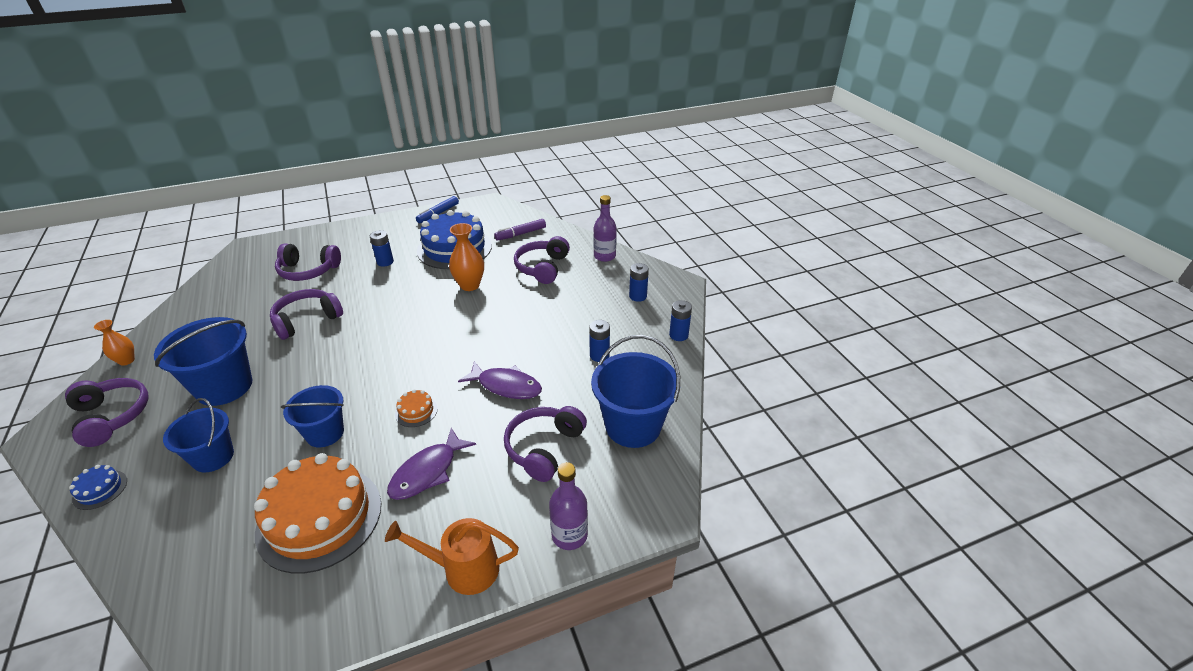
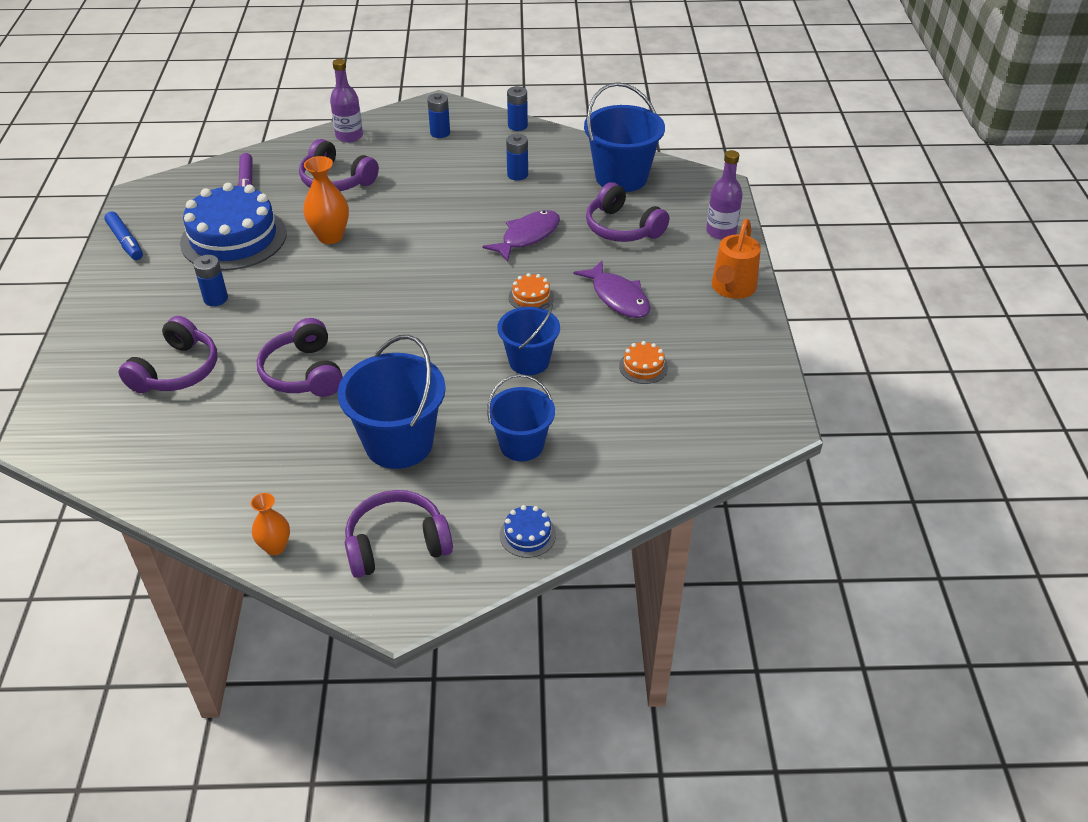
camera: 70 degrees left, 5 degrees up
(319, 518) = (643, 367): orange cake -> orange cake, size x0.41

